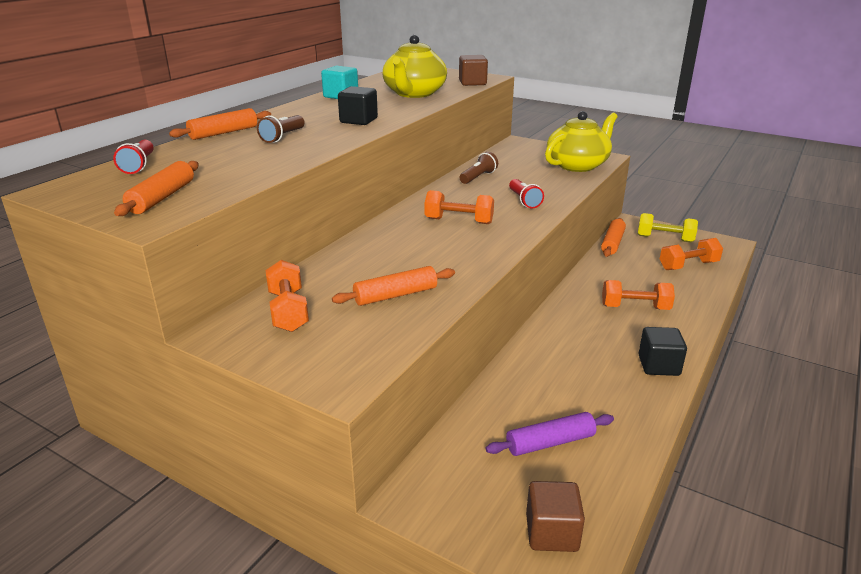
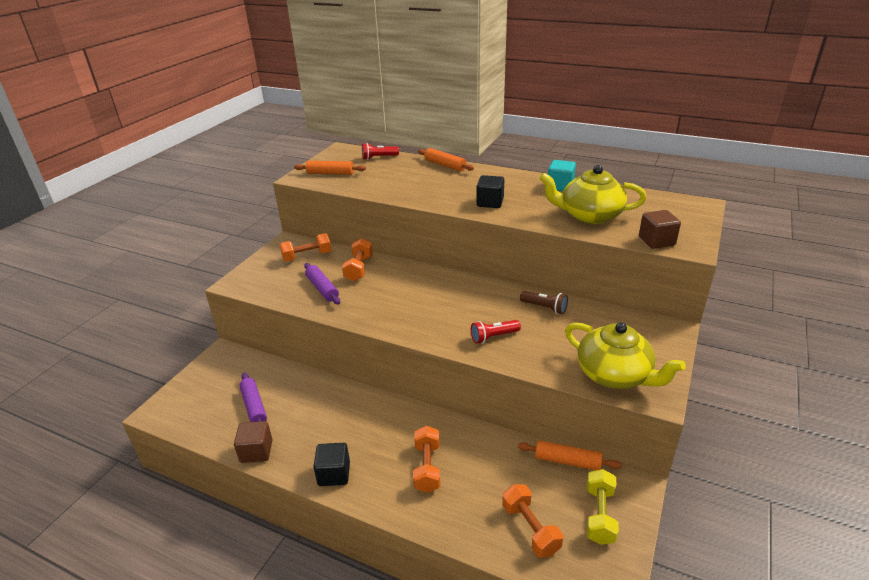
camera: 85 degrees right, 5 degrees up
(283, 137) = (440, 183): brown flashlight -> none
(395, 295) = (322, 288): orange rolling pin -> purple rolling pin
(459, 221) = (440, 304): orange dumbbell -> orange dumbbell (359, 269)
(552, 533) = (184, 406): brown cube -> brown cube (256, 451)

